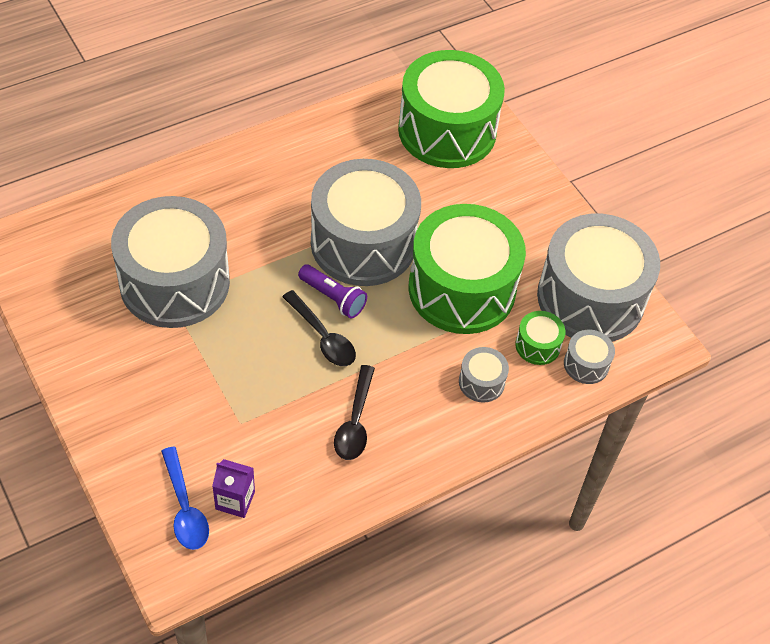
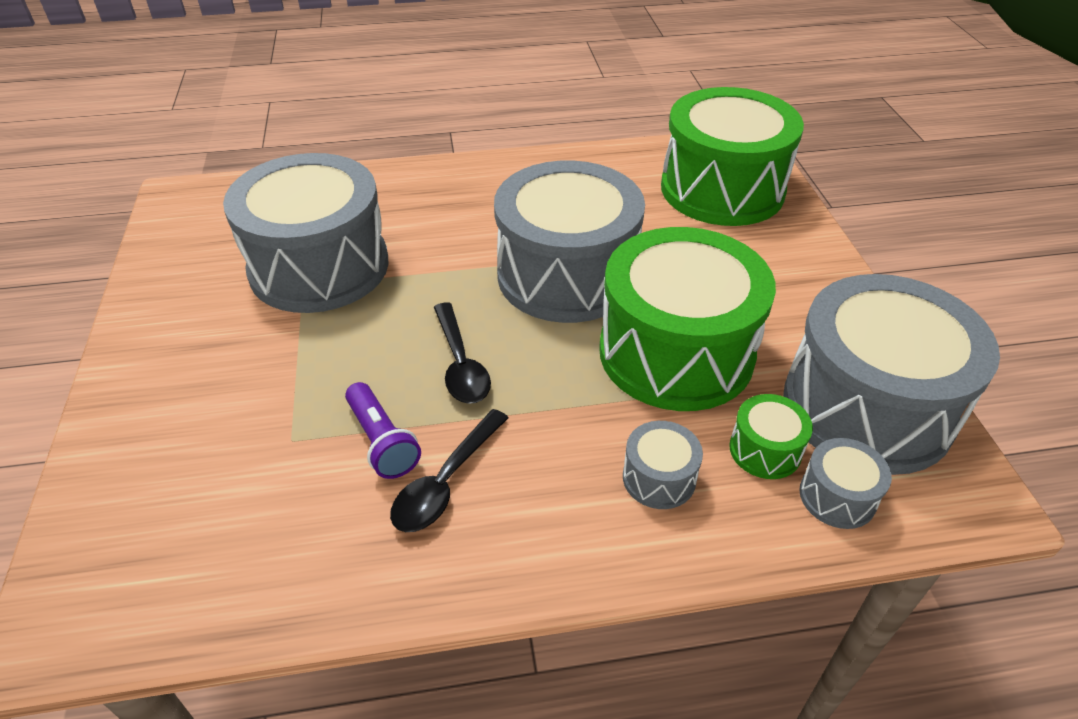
camera: 25 degrees right, 10 degrees down
(185, 507) = (142, 531): blue spoon -> none
(235, 500) = (215, 542): purple carton -> none
(333, 298) = (498, 324): purple flashlight -> purple flashlight (382, 441)

